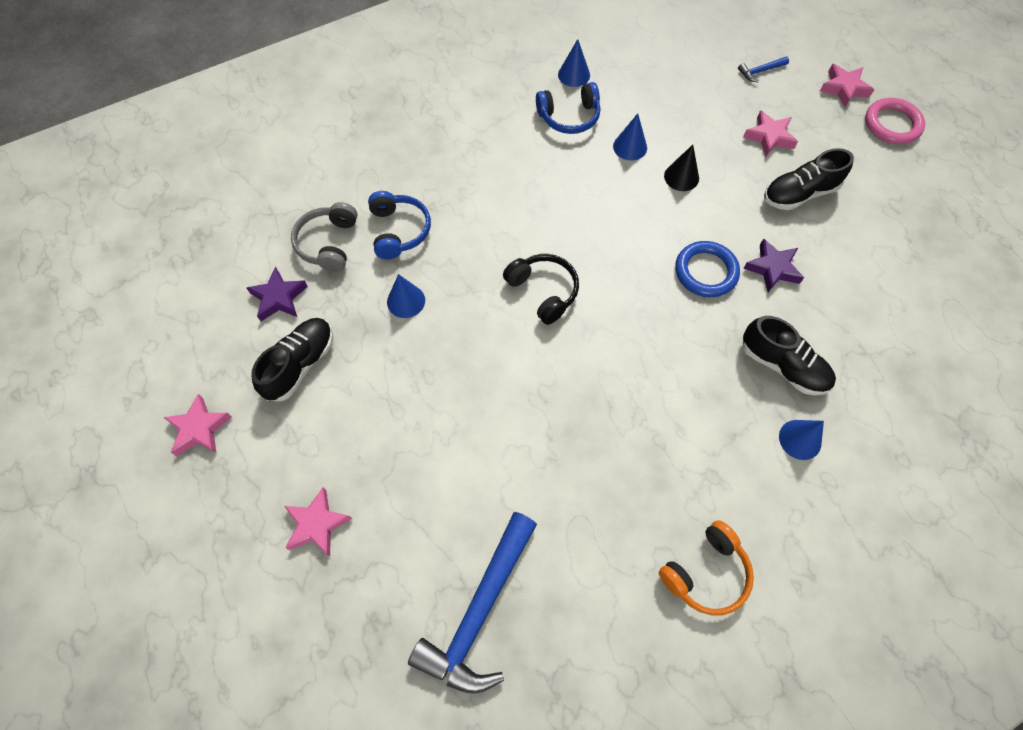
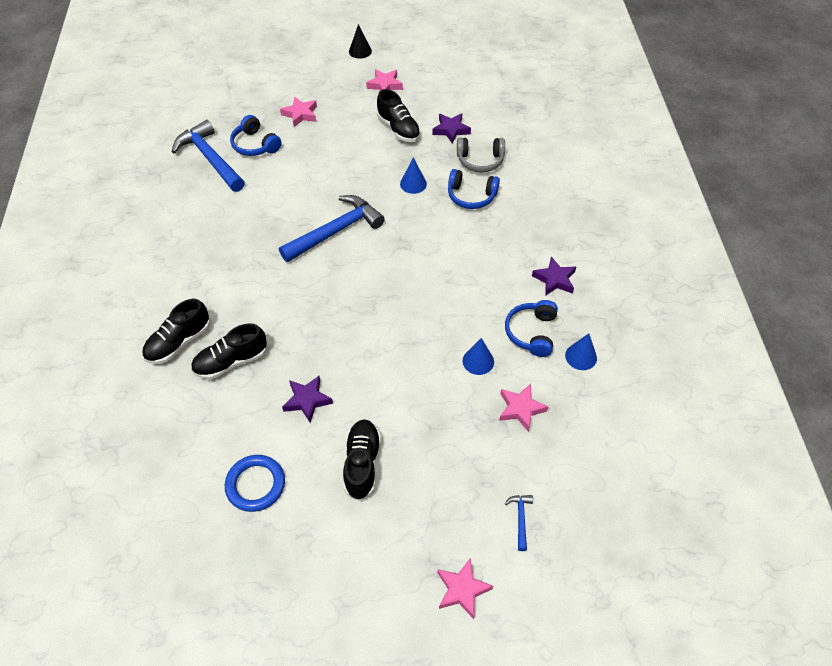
camera: 115 degrees right, 10 degrees down
(329, 243) = (480, 160): grey headphones -> grey headphones turned 150 degrees clockwise
(417, 556) = (255, 145): none -> blue headphones
(489, 118) = (554, 279): none -> purple star
(532, 352) = (336, 231): none -> blue hammer
(543, 291) = (377, 253): black headphones -> none
(681, 177) = (428, 383): black cone -> black cone (360, 51)
(705, 573) = (150, 255): orange headphones -> none
(706, 272) = (332, 354): blue ring -> blue ring (255, 484)
(769, 137) = (435, 477): pink star -> pink star (520, 409)
(800, 439) = (179, 342): blue cone -> black shoe
(892, 124) = (393, 606): pink ring -> none

